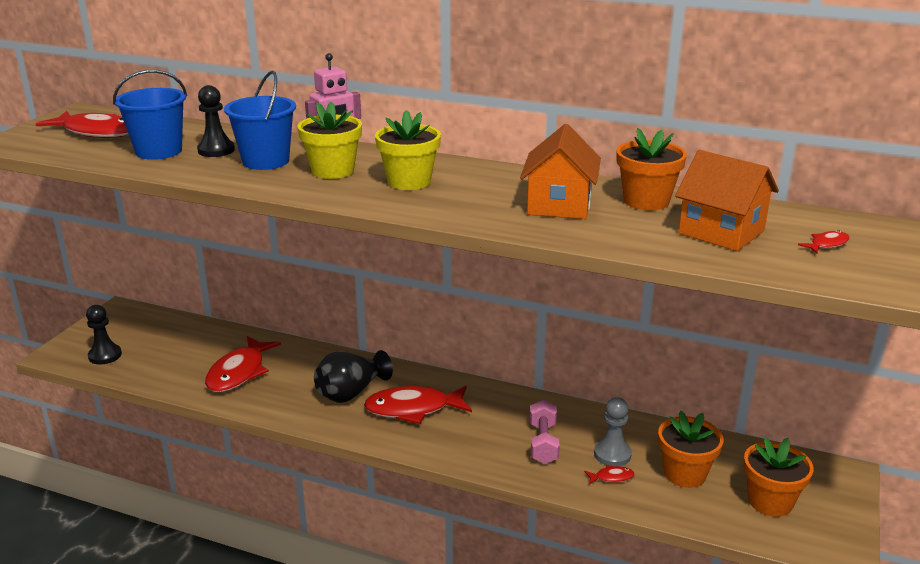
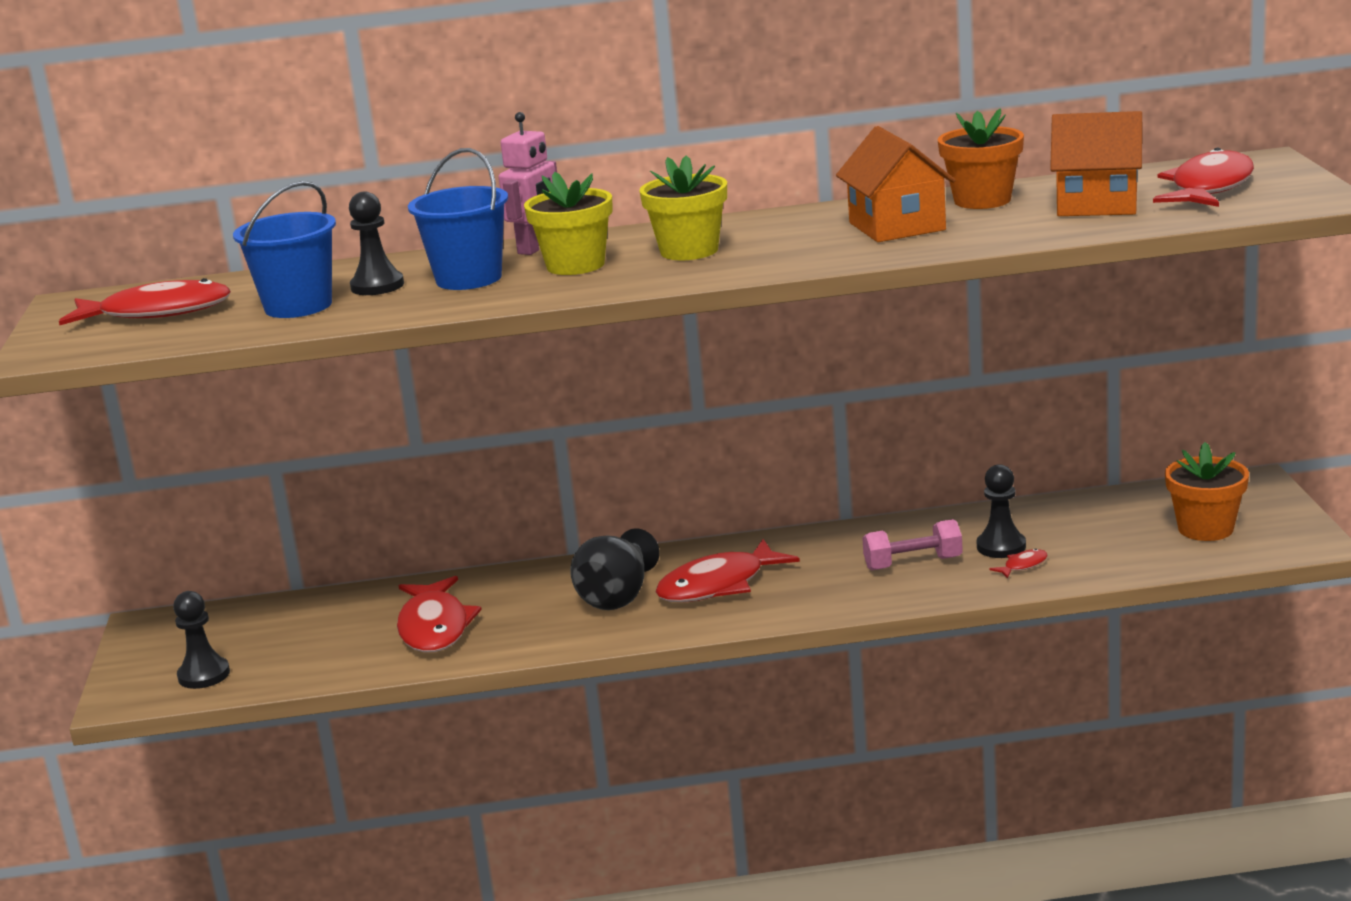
camera: 25 degrees left, 5 degrees down
(543, 443) = (913, 563): pink dumbbell -> pink dumbbell turned 75 degrees counterclockwise
(612, 454) = (1001, 547): grey pawn -> black pawn
(685, 473) = (1096, 536): orange flower pot -> none
(827, 244) = (1209, 188): red fish -> red fish, size x2.38

